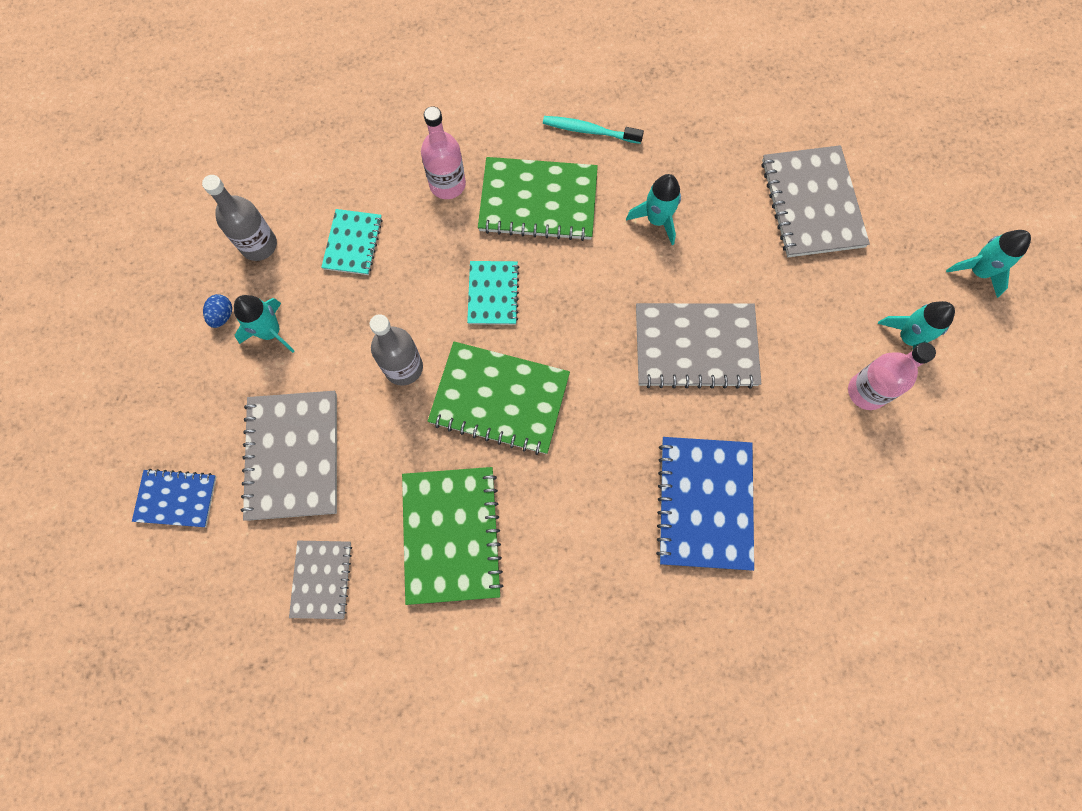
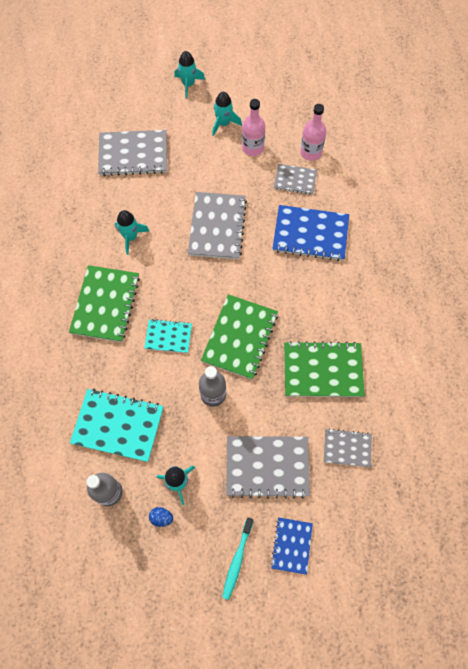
camera: 85 degrees left, 5 degrees down
(353, 243) = (118, 425): turquoise notebook -> turquoise notebook, size x1.74
(447, 184) = (83, 360): pink bottle -> pink bottle (310, 152)
(590, 131) = (58, 269): turquoise toothbrush -> turquoise toothbrush (237, 560)
(812, 470) = (295, 180): none -> grey notebook

